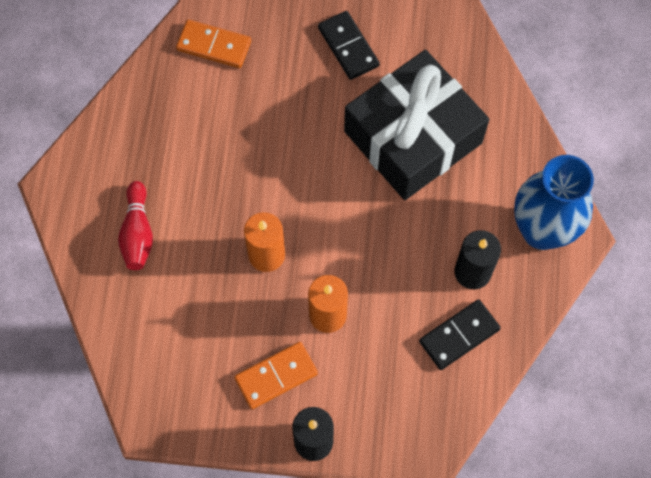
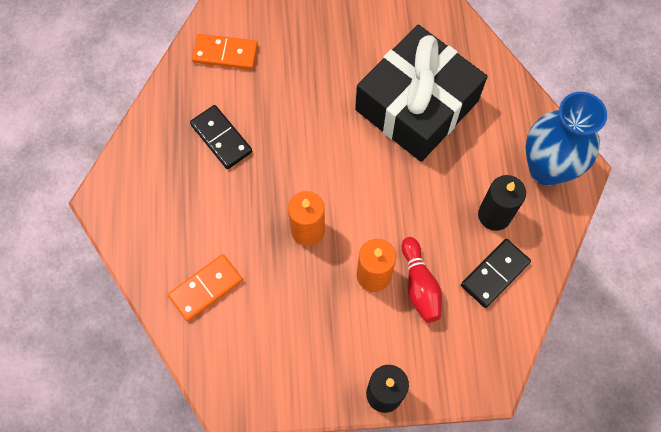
camera: 10 degrees left, 0 degrees up
(138, 233) = (187, 230): red bowling pin -> red bowling pin (419, 285)
(276, 376) = (338, 339): orange domino -> orange domino (205, 288)
(348, 47) = (344, 36): black domino -> black domino (221, 138)

